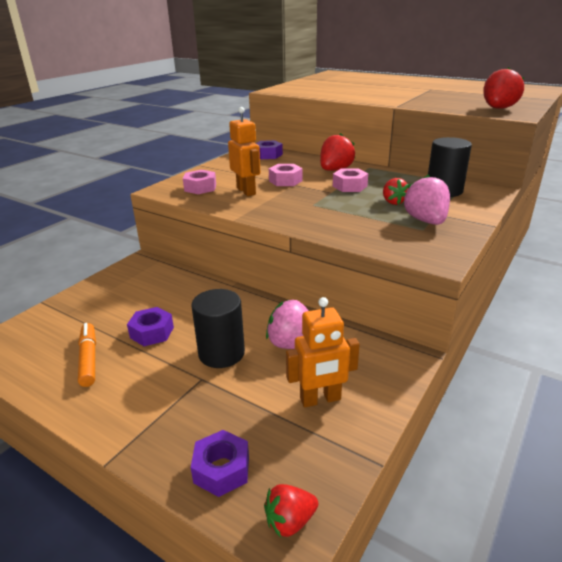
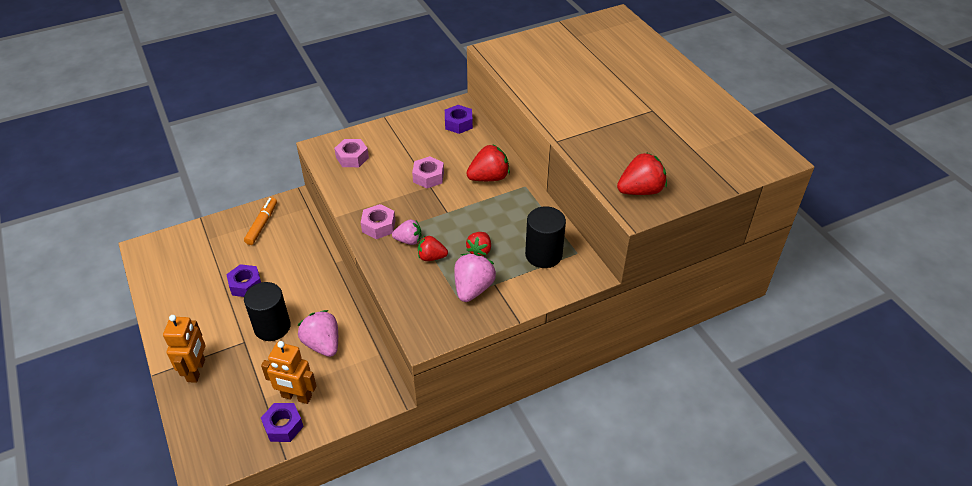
camera: 30 degrees right, 15 degrees up
(89, 359) = (194, 290): orange marker -> orange marker (262, 224)
(221, 469) = (203, 412): purple nut -> purple nut (283, 426)
(246, 191) = (382, 179): orange robot -> orange robot (196, 370)
(290, 521) = (210, 460): red strawberry -> red strawberry (431, 257)
(325, 213) = (408, 240): none -> pink strawberry
(349, 186) = (472, 210): pink nut -> pink nut (378, 226)

